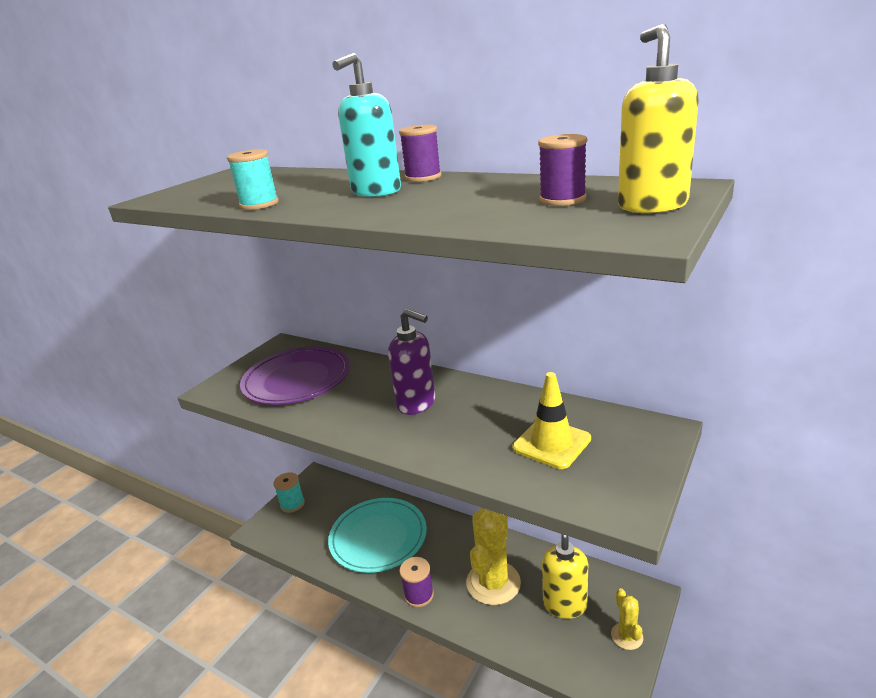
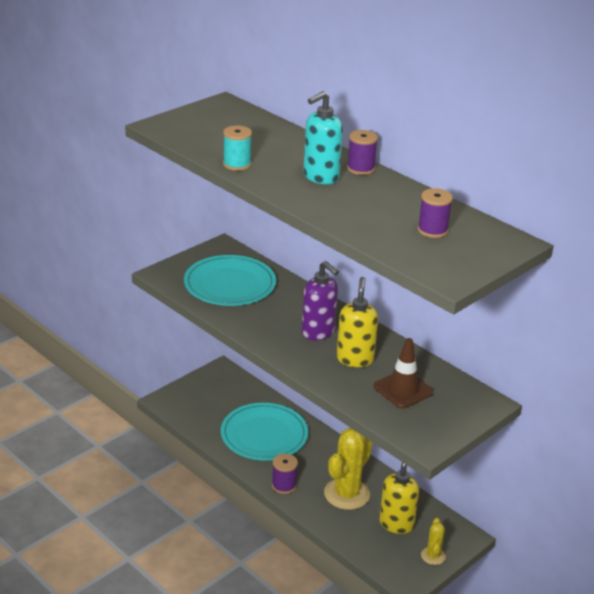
camera: 10 degrees right, 5 degrees up
(292, 504) = (196, 388): turquoise spool -> none
(297, 379) = (230, 284): purple plate -> turquoise plate
(551, 443) = (403, 389): yellow traffic cone -> brown traffic cone
(652, 206) = (477, 255): yellow soap dispenser -> yellow soap dispenser (355, 359)

